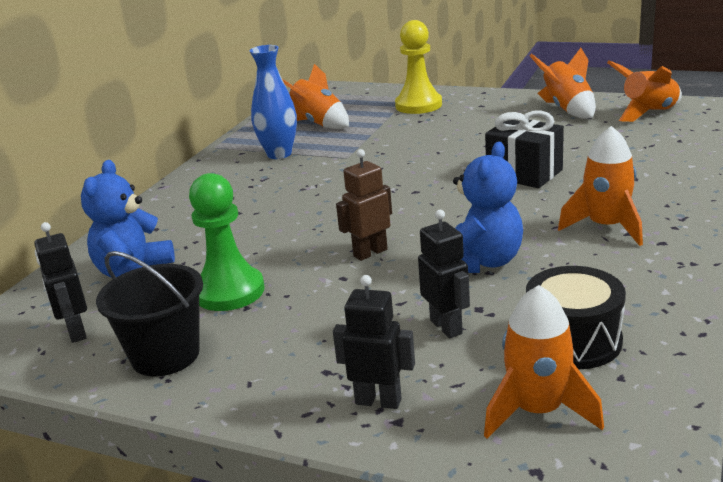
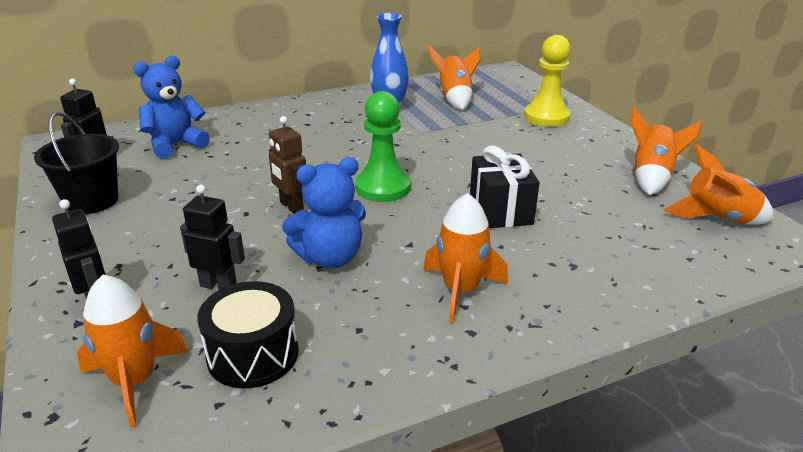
camera: 40 degrees right, 5 degrees up
(229, 291) = (186, 183): green pawn -> green pawn (383, 187)
(370, 253) = (291, 206): brown robot -> brown robot turned 135 degrees counterclockwise
(446, 327) = (219, 285): black robot -> black robot turned 90 degrees counterclockwise

